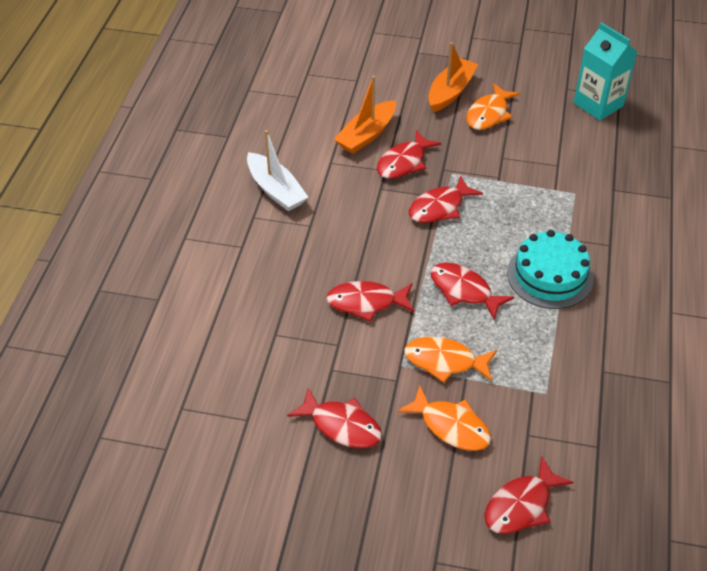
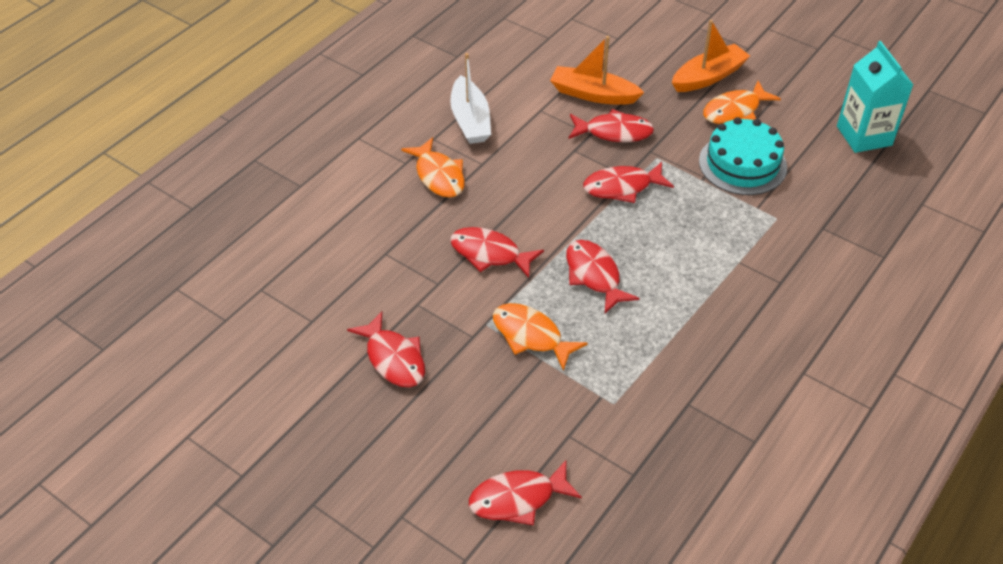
camera: 25 degrees right, 0 degrees up
(366, 135) = (593, 94): orange boat -> orange boat turned 45 degrees clockwise
(404, 162) = (614, 132): red fish -> red fish turned 150 degrees counterclockwise
(451, 426) = (497, 398): orange fish -> orange fish (438, 175)
(549, 276) = (694, 291): turquoise cake -> turquoise cake (742, 164)

